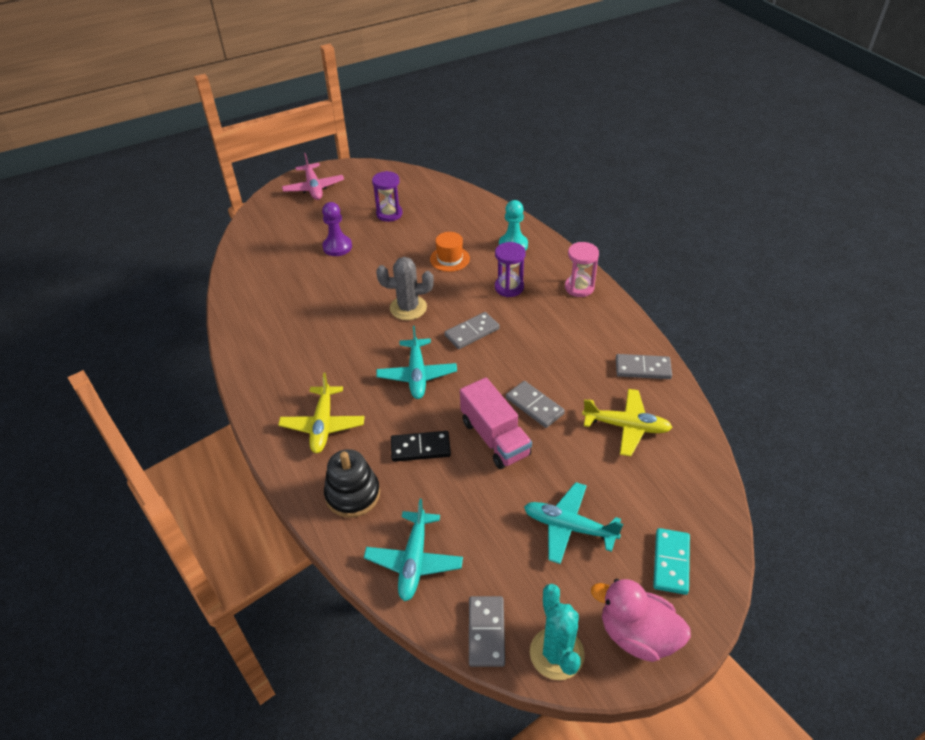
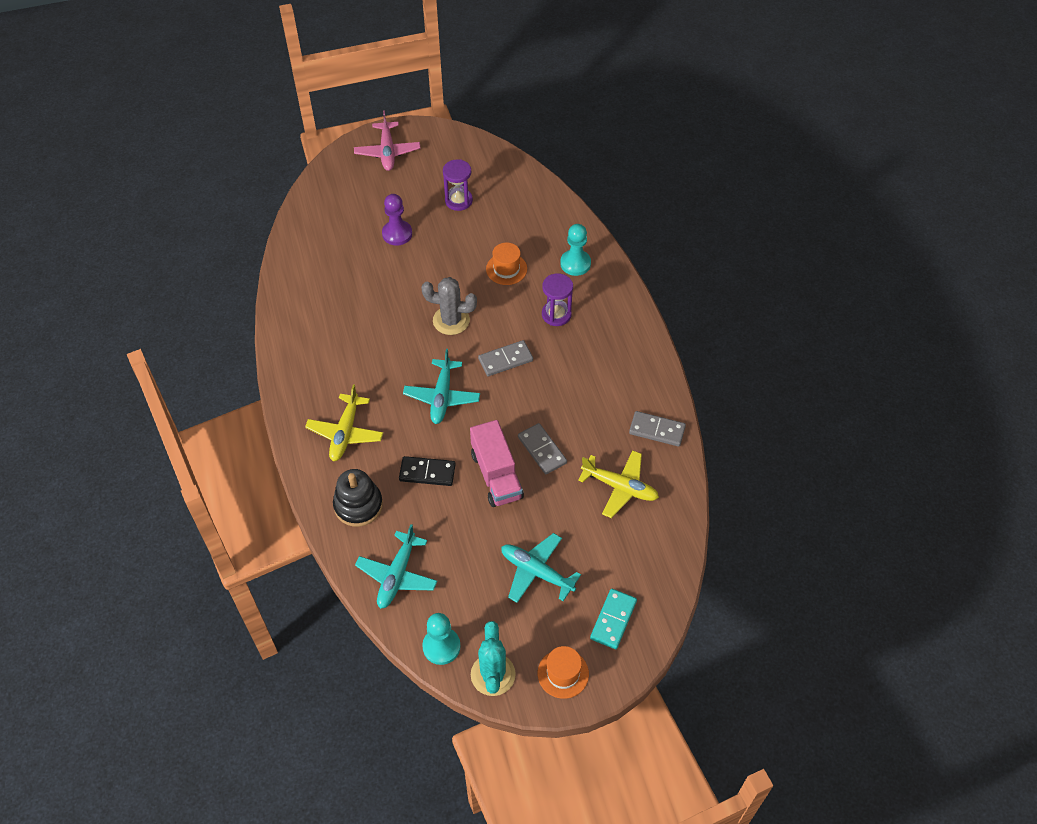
camera: 10 degrees right, 10 degrees up
(486, 632) = (441, 646): grey domino -> turquoise pawn
(579, 287) = (626, 327): pink hourglass -> none
(637, 635) = (563, 673): pink duck -> orange hat

